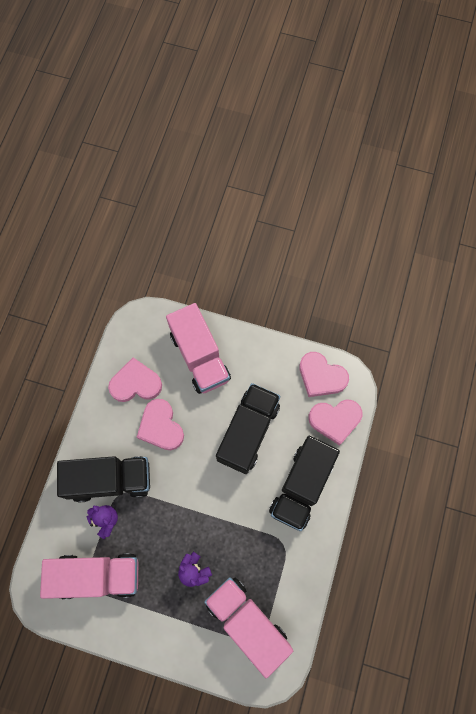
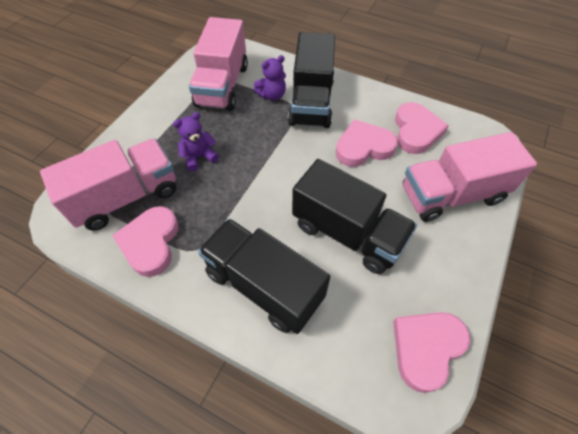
camera: 100 degrees right, 15 degrees down
(335, 420) = (353, 355): pink heart -> pink heart (151, 243)

